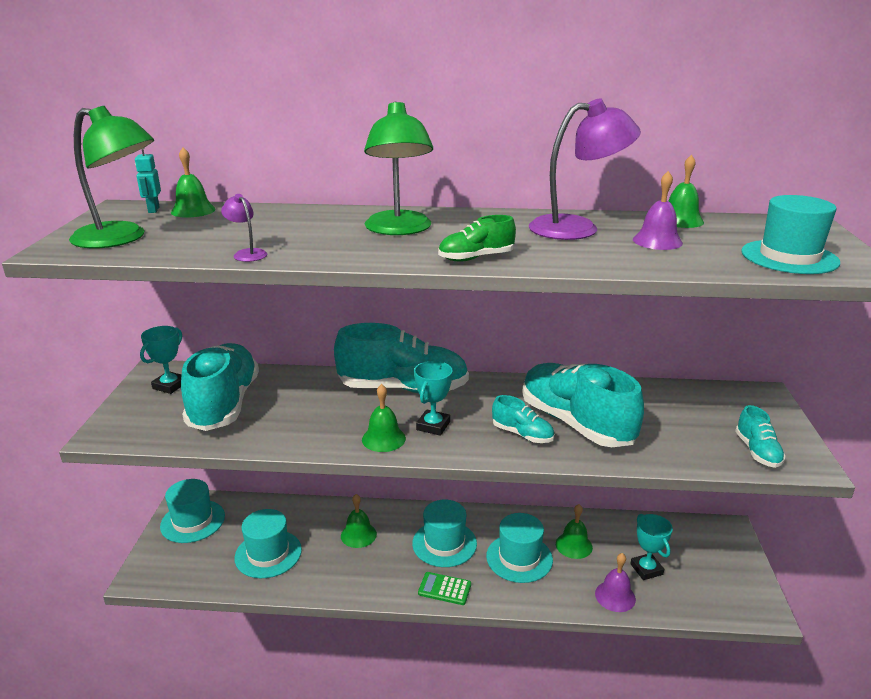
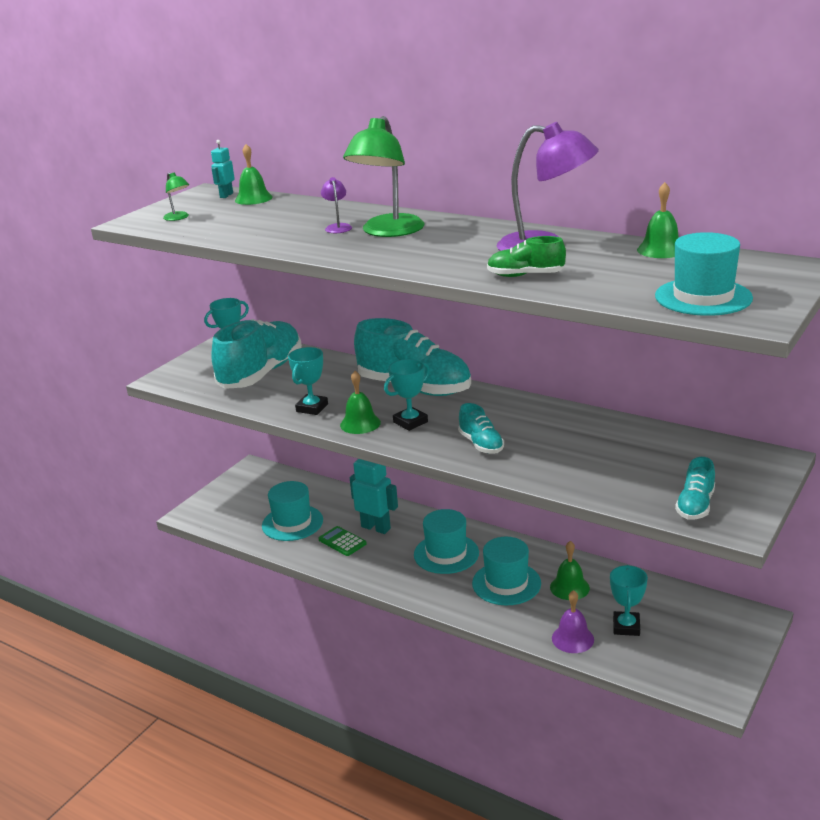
camera: 30 degrees right, 0 degrees up
(120, 239) = (179, 218): green lamp -> green lamp, size x0.44
(193, 521) = (250, 483): turquoise hat -> none
(247, 253) = (249, 239): purple lamp -> purple lamp (337, 227)
(316, 432) = (312, 408): none -> turquoise trophy
(358, 535) = (376, 527): green bell -> turquoise robot
(444, 589) = (418, 588): green calculator -> green calculator (342, 542)
(476, 258) = (414, 263): green shoe -> green shoe (525, 275)
(575, 423) = (540, 445): turquoise shoe -> none
(657, 241) = (599, 267): purple bell -> none

